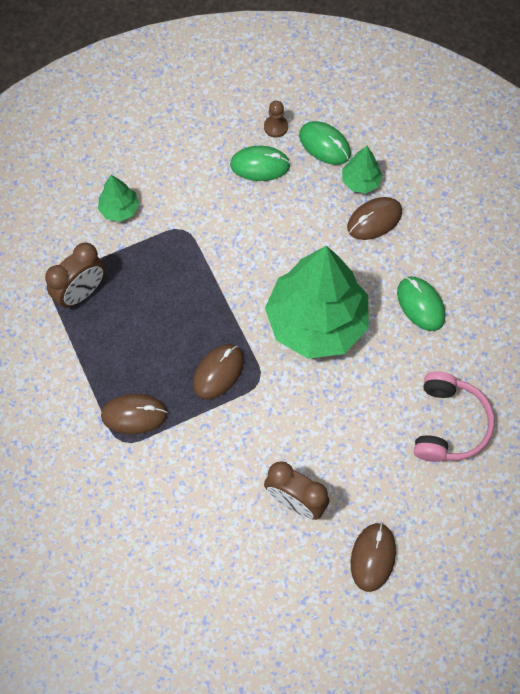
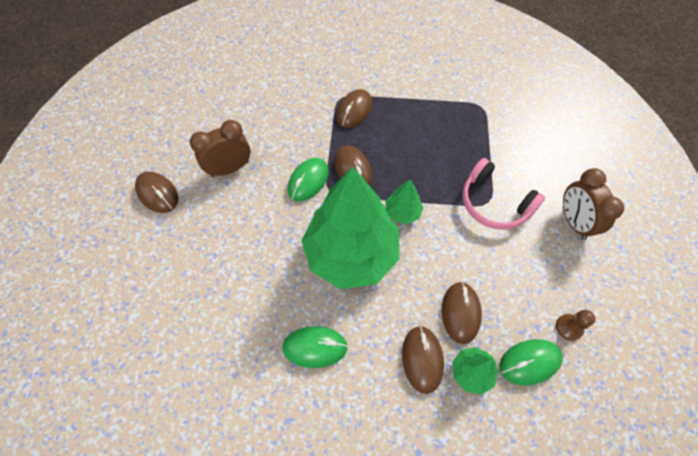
camera: 120 degrees right, 5 degrees down
(81, 293) = (464, 119): brown clock -> brown clock (573, 222)
(119, 209) = (527, 168): green tree -> green tree (402, 212)
(260, 165) = (528, 290): green mouse -> green mouse (308, 181)
(315, 208) = (460, 313): none -> brown mouse
(448, 424) = (201, 302): pink headphones -> pink headphones (494, 203)

